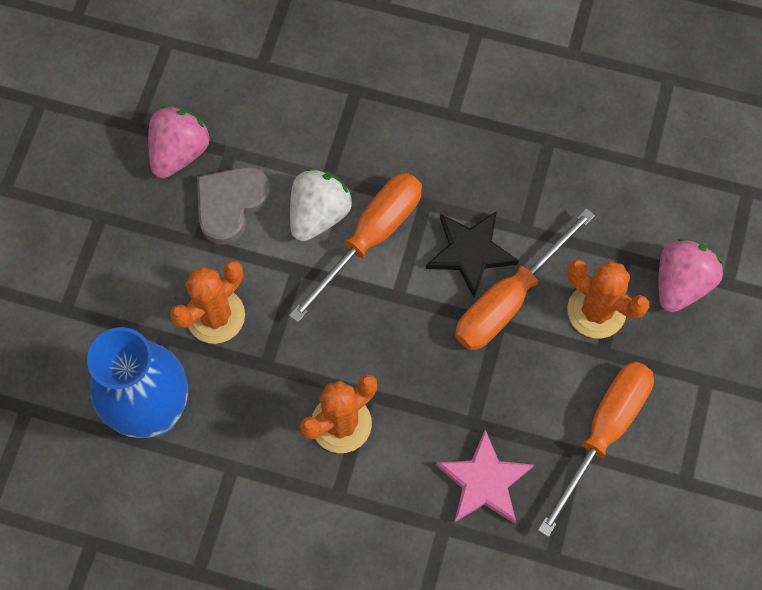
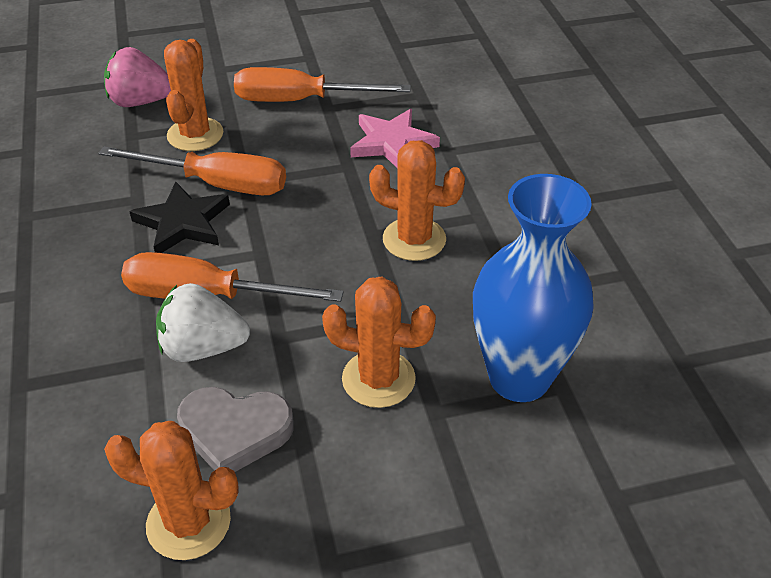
camera: 120 degrees left, 25 degrees down
(179, 152) = (188, 522): pink strawberry -> orange cactus

